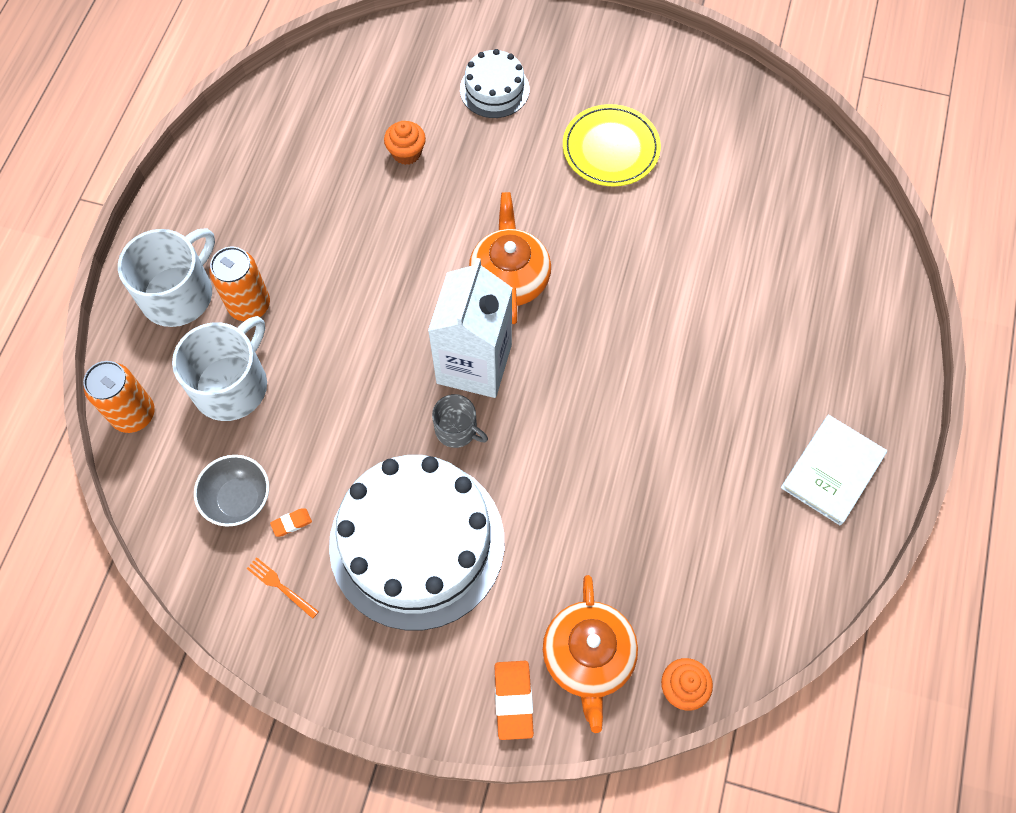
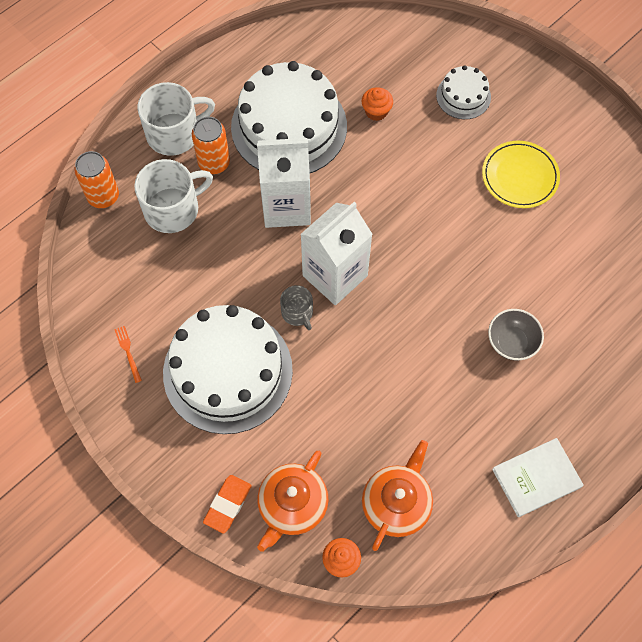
camera: 30 degrees right, 0 degrees up
(238, 499) = (134, 284): grey bowl -> grey bowl (511, 342)
(291, 523) = (158, 316): orange eraser -> none
(314, 219) = (289, 126): none -> white cake
(368, 313) = (286, 206): none -> white carton
(509, 277) = (394, 230): orange teapot -> orange teapot (396, 503)

